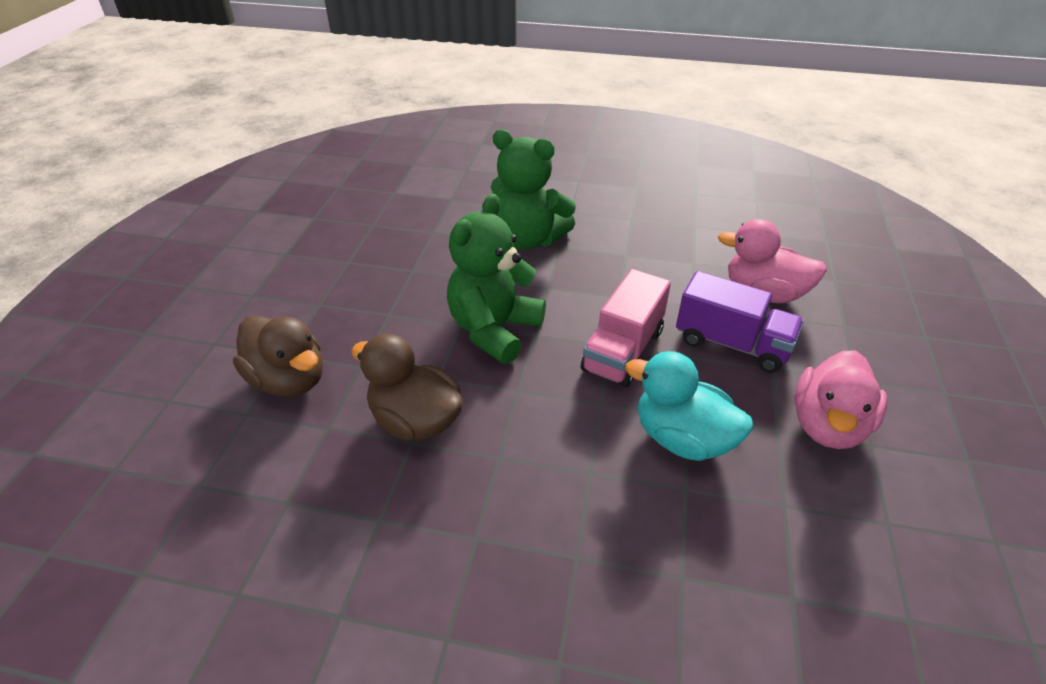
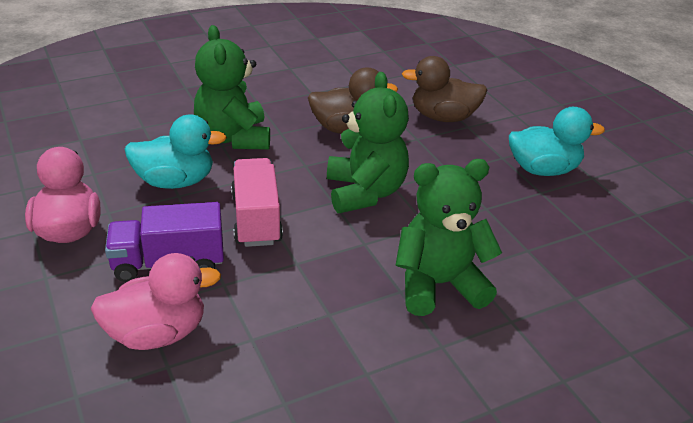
camera: 140 degrees right, 5 degrees down
(309, 277) = (543, 169): none -> turquoise duck
(566, 478) = (233, 138): none -> green teddy bear

